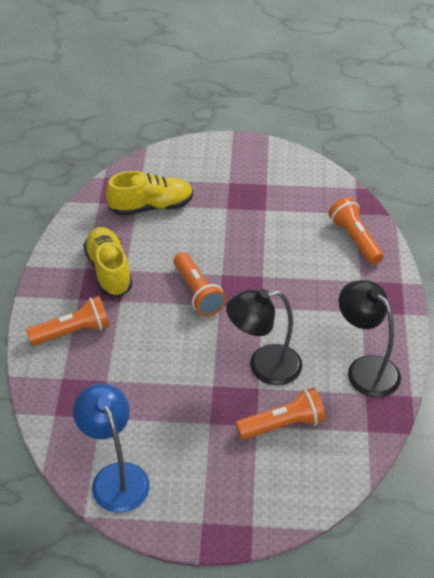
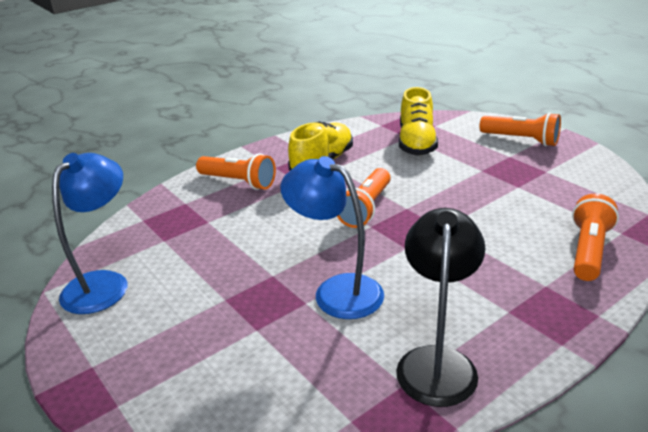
camera: 50 degrees right, 15 degrees down
(151, 207) = (416, 143): yellow shoe -> yellow shoe turned 60 degrees clockwise
(264, 367) = (336, 291): black lamp -> blue lamp
(283, 424) = (279, 347): orange flashlight -> orange flashlight (521, 140)

